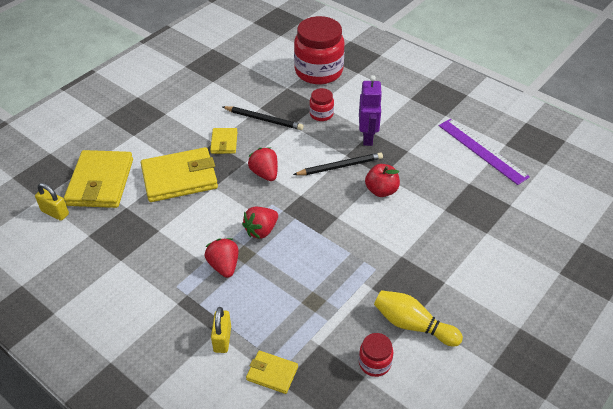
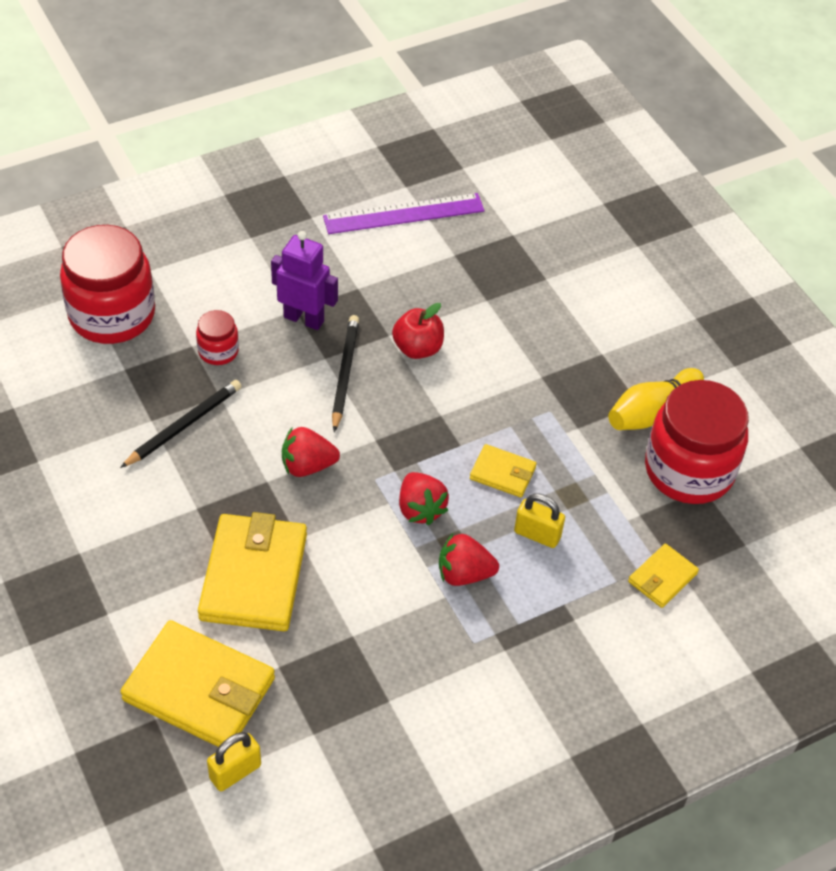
camera: 70 degrees left, 5 degrees up
(222, 339) = (588, 614): yellow padlock -> yellow padlock (537, 534)
(224, 142) = (206, 494): yellow wallet -> yellow wallet (502, 473)
(374, 363) = (689, 470): red jar -> red jar, size x2.16

